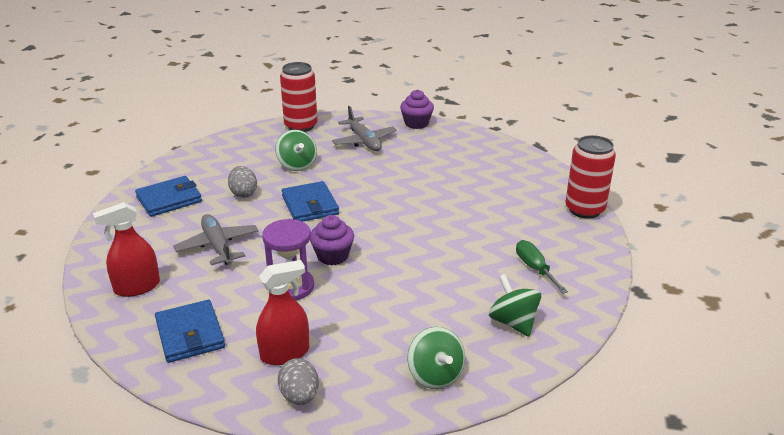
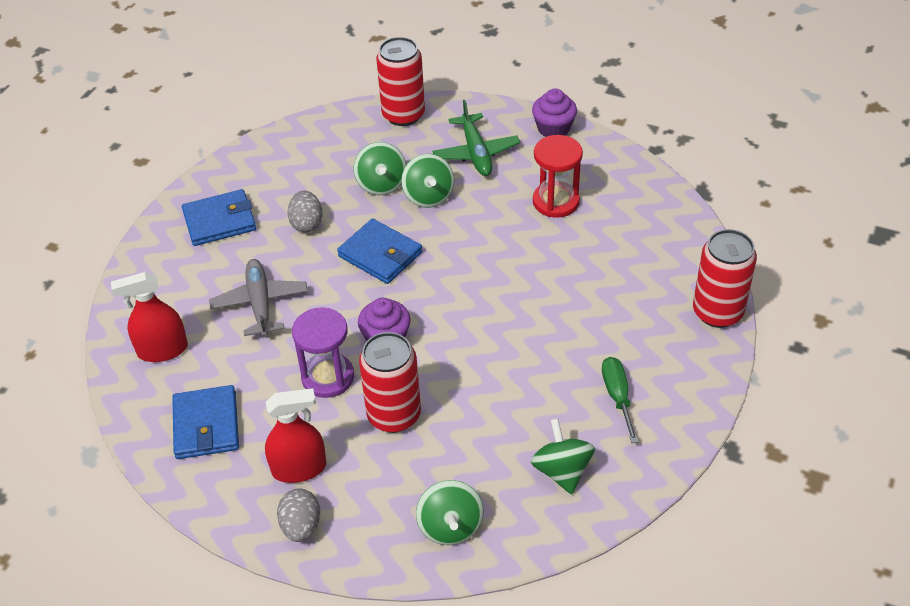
camera: 15 degrees right, 15 degrees up
(310, 205) = (380, 254): blue wallet -> blue wallet turned 45 degrees counterclockwise
(336, 168) = (428, 196): none -> green spinning top
(357, 304) = (394, 415): none -> red can
(364, 141) = (476, 153): grey plane -> green plane
(435, 161) = (556, 201): none -> red hourglass

